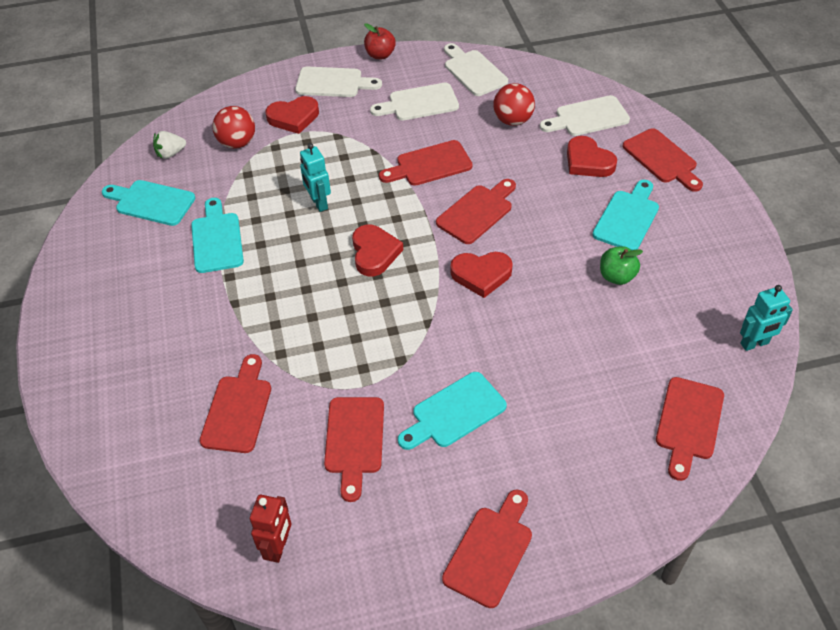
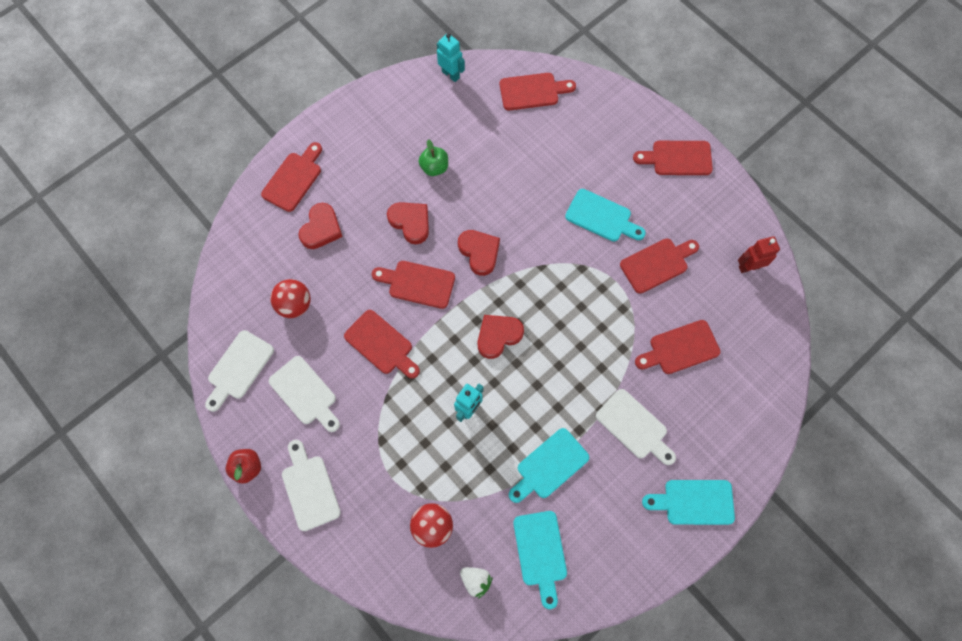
camera: 120 degrees left, 20 degrees up
(293, 117) = (375, 496): red heart -> red heart (410, 222)
(588, 117) = (265, 248): white cutting board -> white cutting board (634, 426)
(627, 218) = (372, 180): turquoise cutting board -> turquoise cutting board (694, 502)

